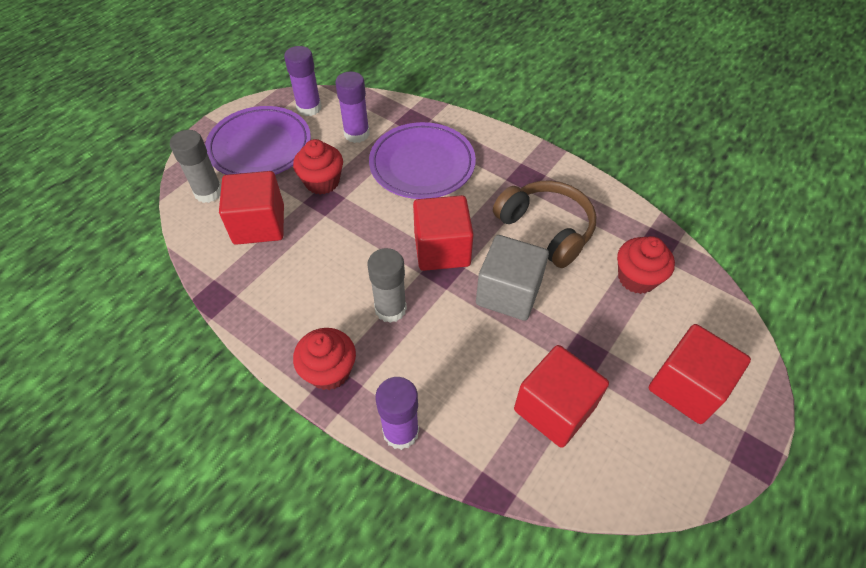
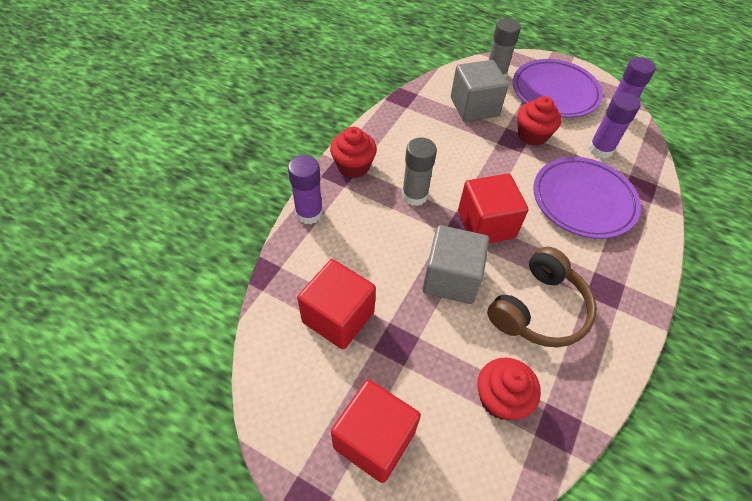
camera: 80 degrees right, 0 degrees up
(259, 224) = (474, 107): red cube -> grey cube

